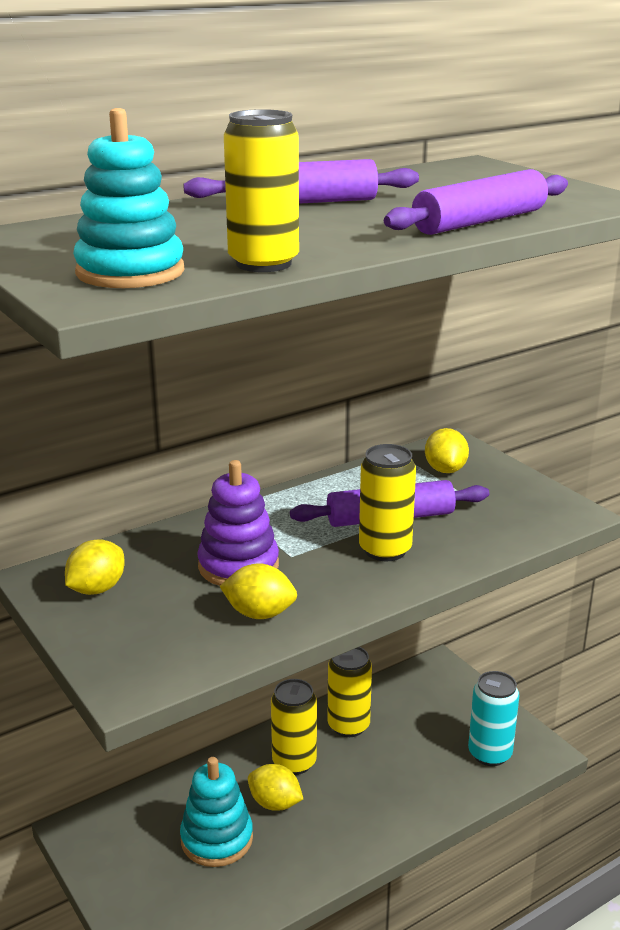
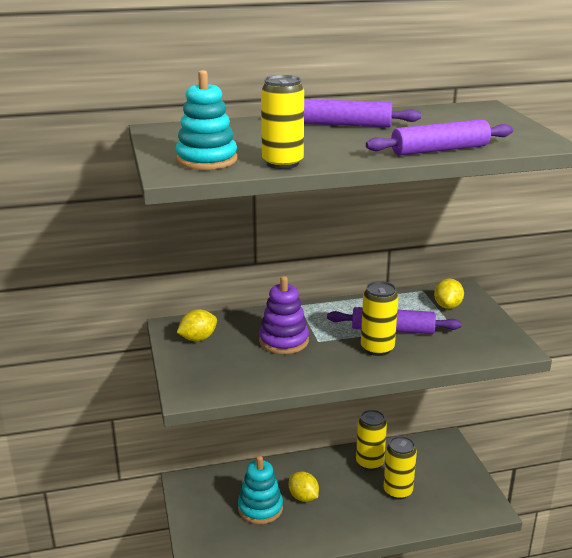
camera: 20 degrees right, 0 degrees up
(259, 614) = (280, 370): yellow lemon -> none
(294, 762) = (325, 476): yellow can -> yellow can (398, 491)
(490, 754) = (455, 502): turquoise can -> none

